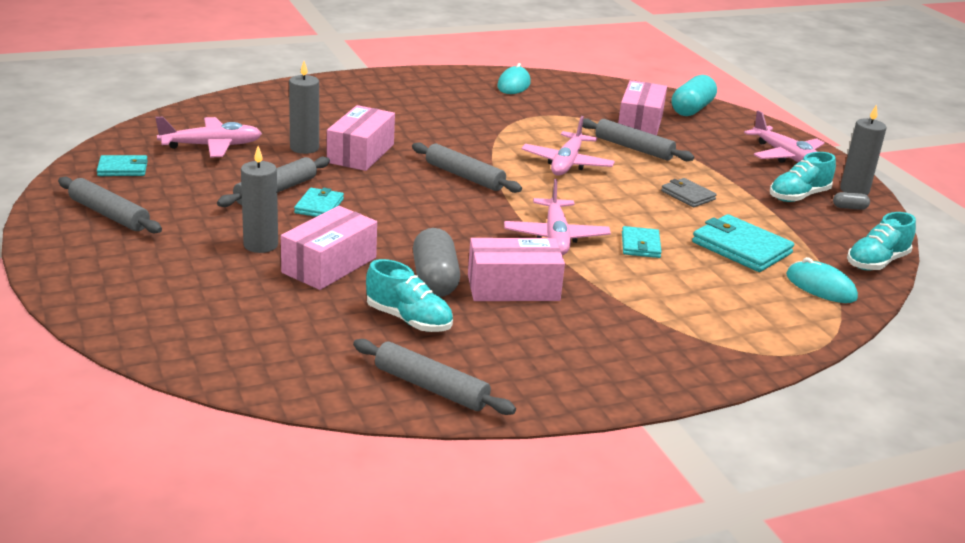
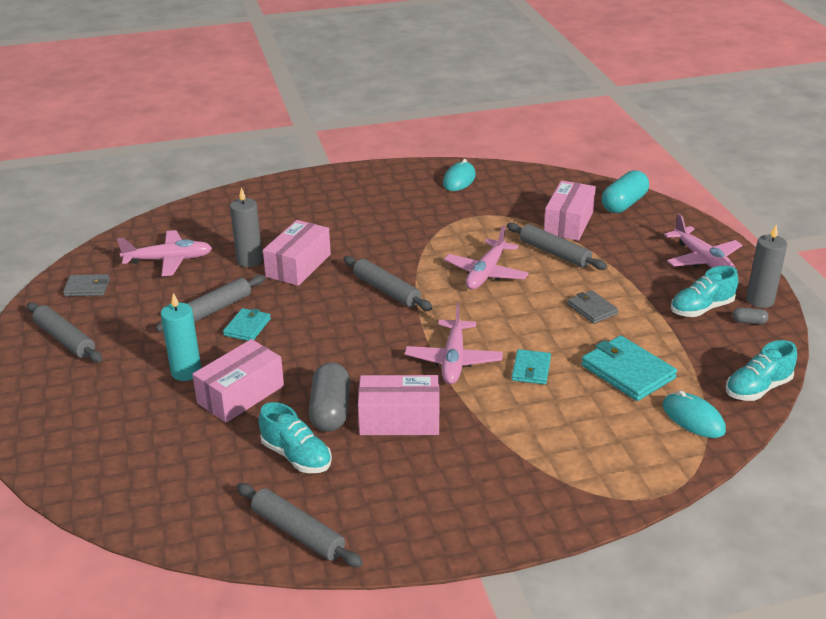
camera: 10 degrees right, 5 degrees up
(123, 168) = (87, 287): turquoise wallet -> grey wallet
(260, 245) = (186, 372): grey candle -> turquoise candle

